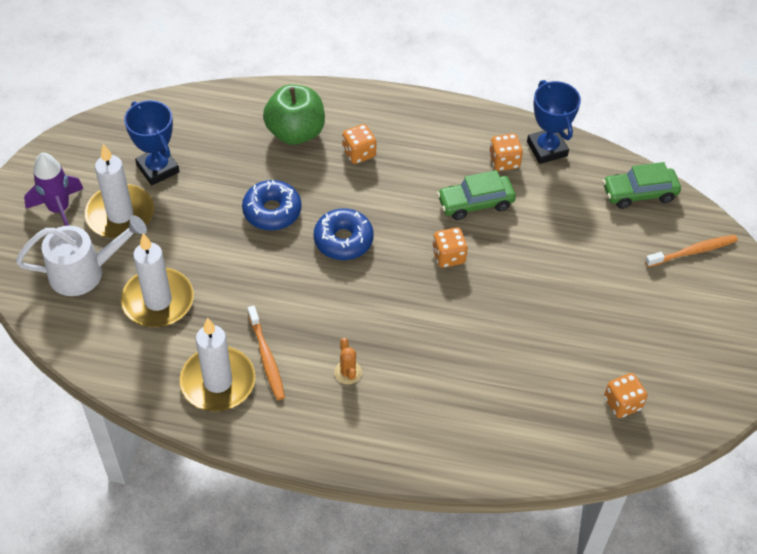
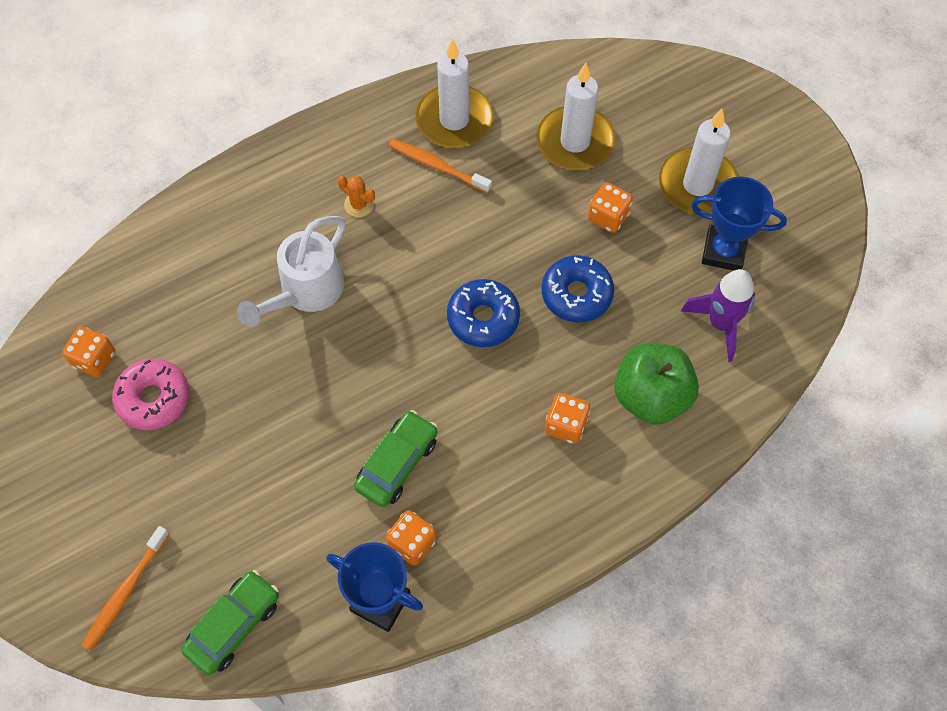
camera: 140 degrees right, 10 degrees up
(59, 209) = (750, 149): purple rocket -> purple rocket (720, 324)
(84, 272) = (660, 118): white watering can -> white watering can (305, 292)
(448, 256) = (371, 381): orange dice -> orange dice (608, 217)
(598, 347) = (154, 398): none -> pink donut

